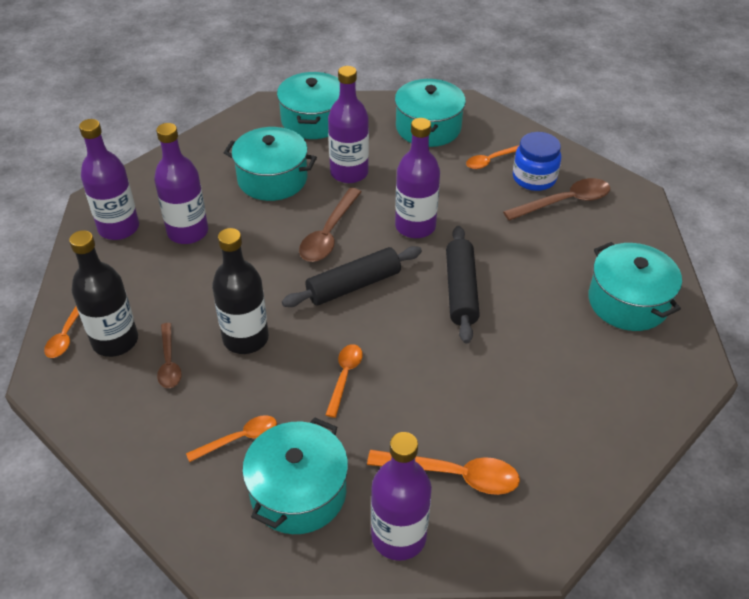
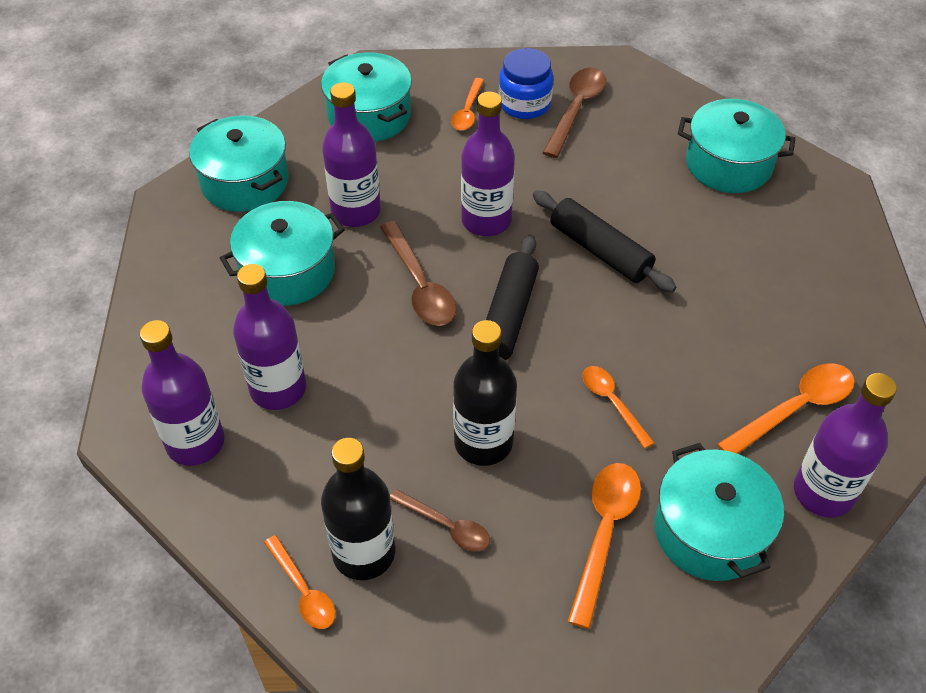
camera: 45 degrees left, 5 degrees up
(239, 439) = (604, 534): orange spoon -> orange spoon, size x1.57

